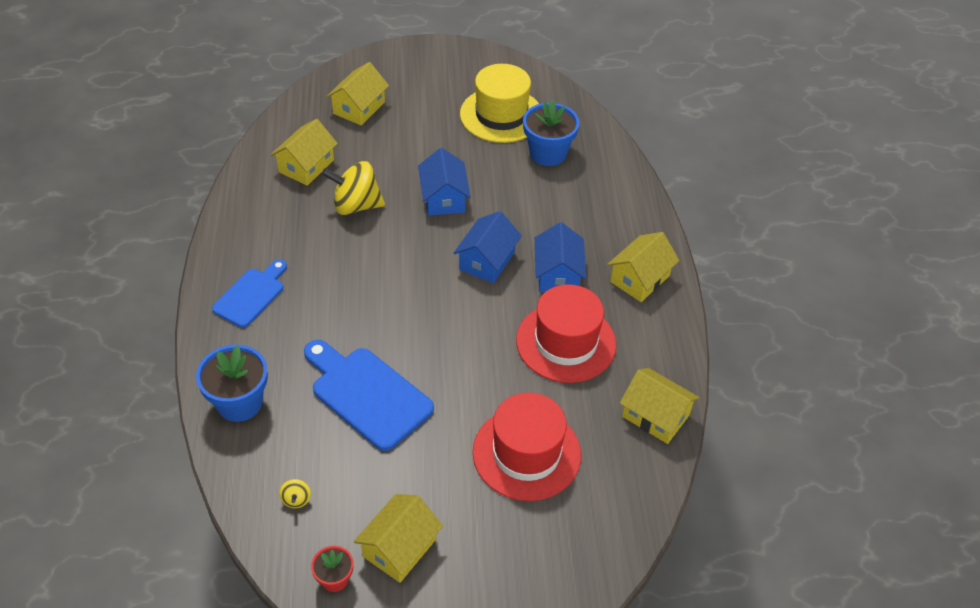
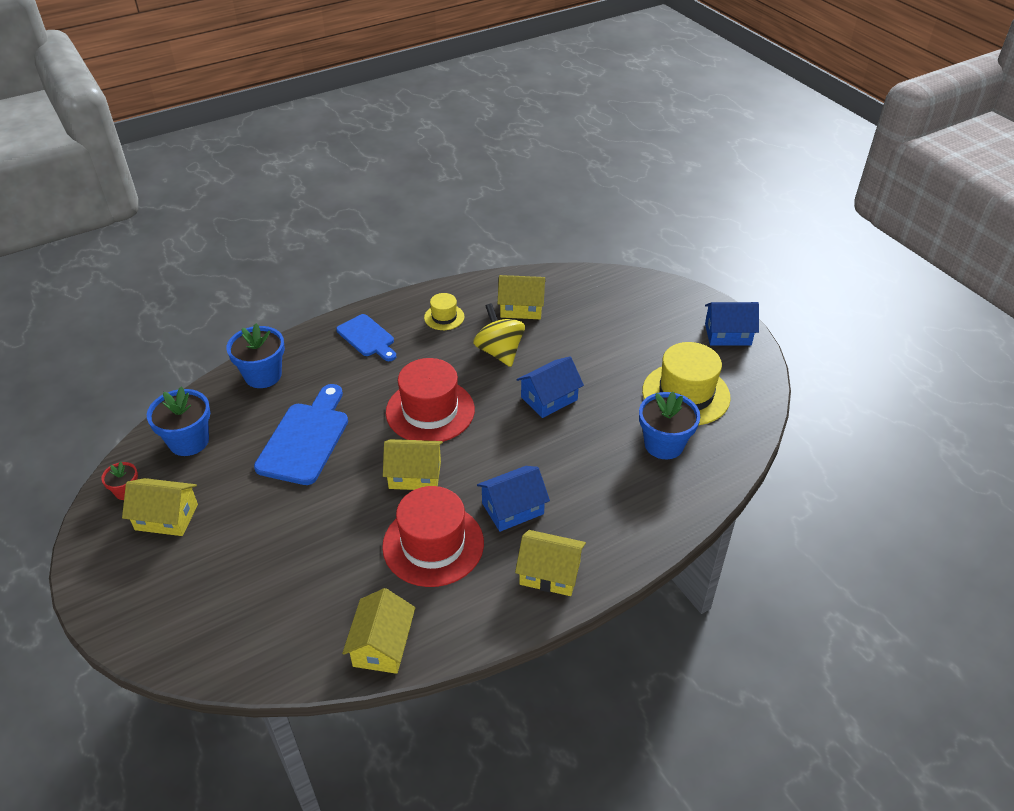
camera: 65 degrees right, 5 degrees down
(251, 295) = (367, 337): blue cutting board -> blue cutting board turned 45 degrees clockwise
(271, 225) = (444, 317): none -> yellow hat
(296, 499) = (189, 441): yellow spinning top -> blue flower pot
(359, 108) = (613, 308): yellow house -> yellow house (415, 475)
(487, 261) = (495, 454): blue house -> blue house (727, 334)
(526, 453) = (293, 562): red hat -> red hat (430, 411)

